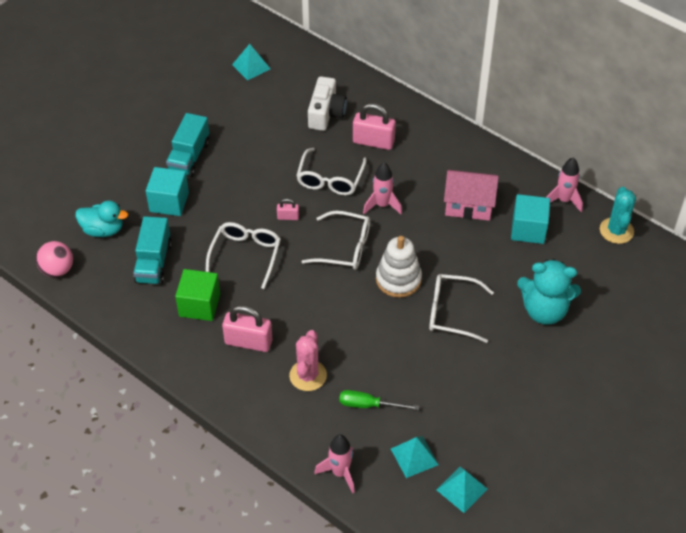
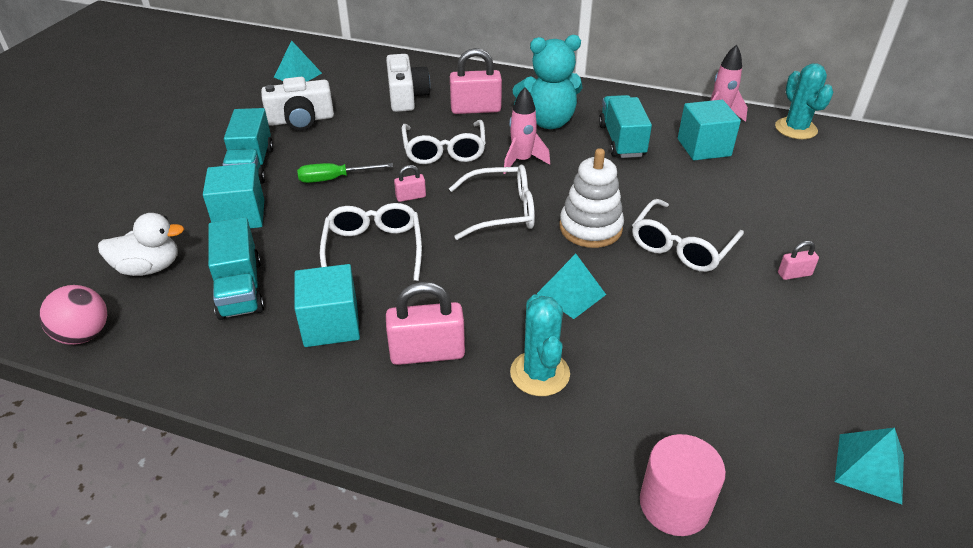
camera: 20 degrees left, 10 degrees down
(103, 230) = (149, 268): turquoise duck -> white duck
(199, 305) = (331, 324): green cube -> turquoise cube
(238, 119) = (301, 120): none -> white camera
(308, 375) = (540, 373): pink cactus -> turquoise cactus
(340, 472) = (674, 504): pink rocket -> pink cylinder
(368, 405) = (651, 388): green screwdriver -> green screwdriver (334, 179)
(414, 456) = (766, 441): turquoise pyramid -> turquoise pyramid (571, 294)
(452, 312) = (681, 246): white glasses -> white glasses turned 45 degrees counterclockwise
(468, 205) = (621, 141): pink house -> turquoise truck
(514, 356) = (794, 274): none -> pink padlock
(544, 310) = (787, 217): turquoise teddy bear -> turquoise teddy bear (548, 122)

